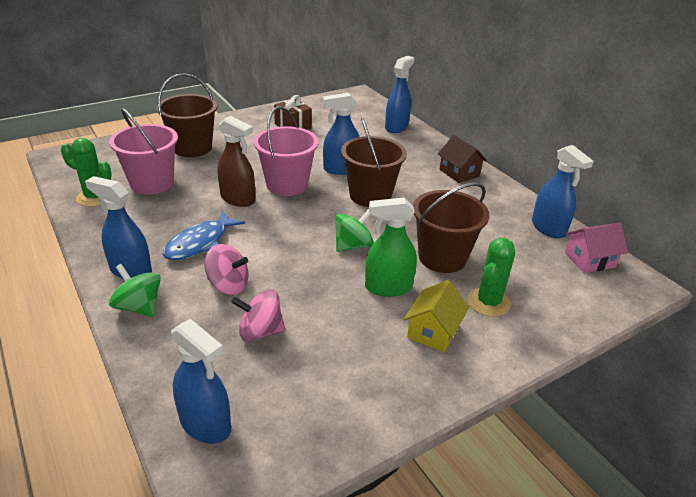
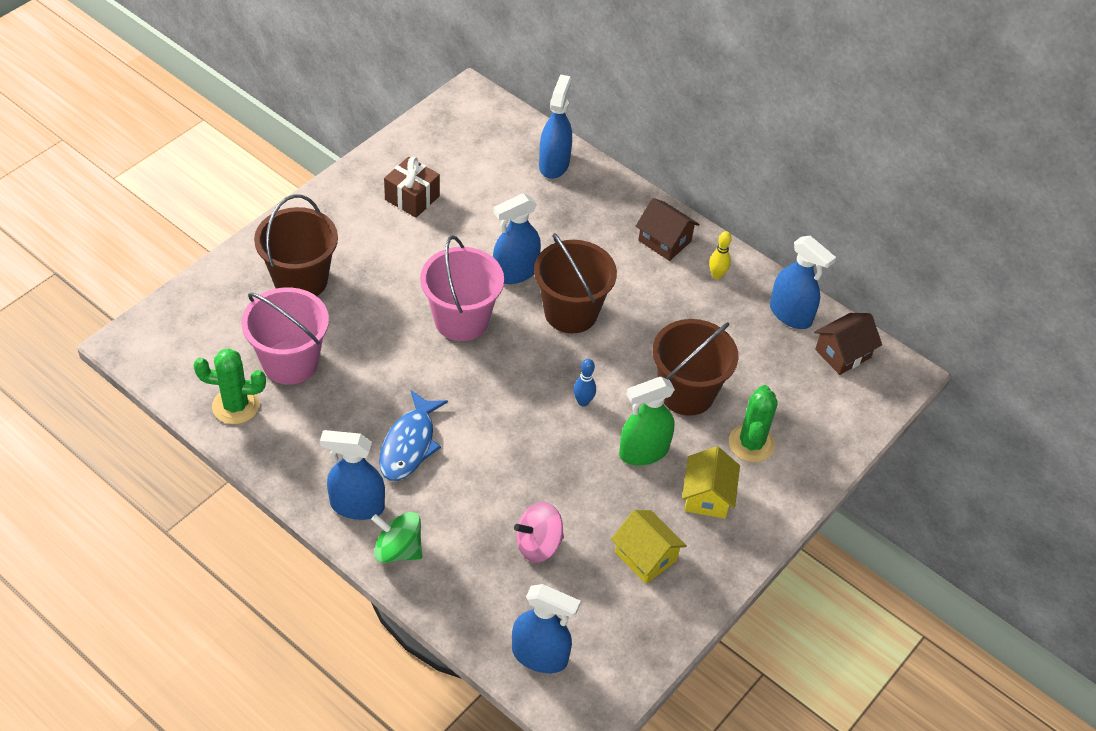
camera: 20 degrees left, 15 degrees up
(228, 285) = (475, 496): pink spinning top -> none
(238, 199) = (414, 361): brown spray bottle -> none
(353, 246) = (583, 402): green spinning top -> blue bowling pin
(354, 364) = (645, 556): none -> yellow house
(493, 196) = (717, 275): none -> yellow bowling pin
(589, 260) = (843, 353): pink house -> brown house

